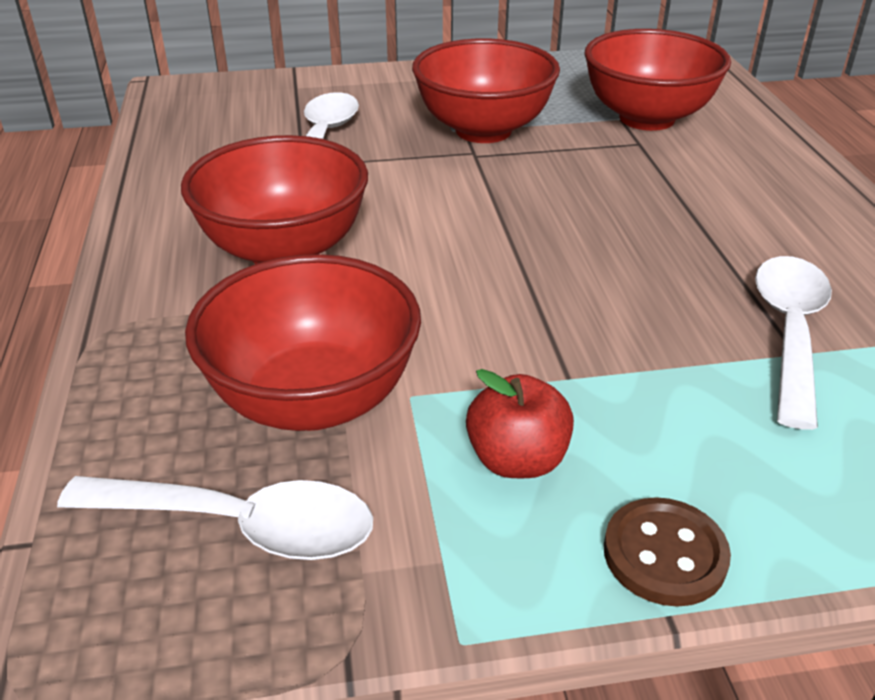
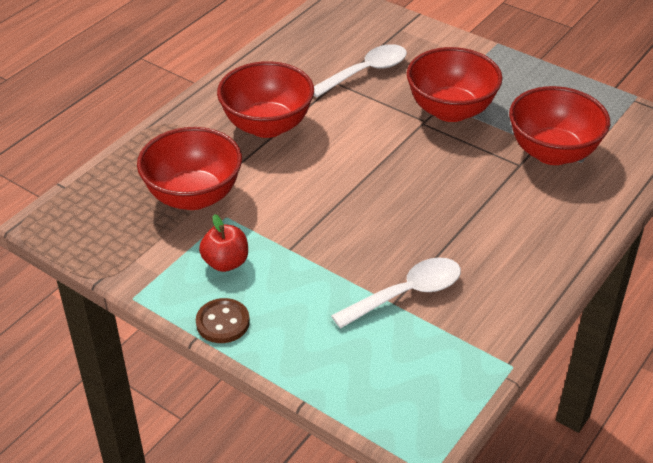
camera: 45 degrees right, 5 degrees up
(240, 525) = (120, 222): white spoon -> none

